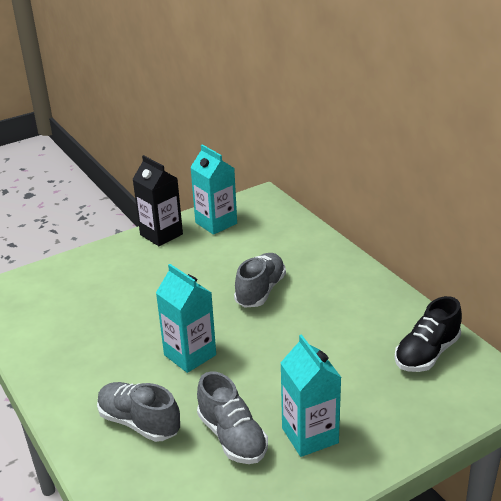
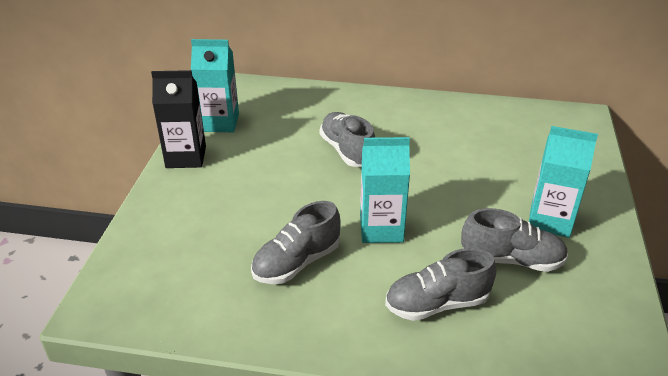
camera: 50 degrees left, 5 degrees up
(111, 339) = (296, 262): none -> grey shoe
(426, 353) = (517, 125): black shoe -> none

